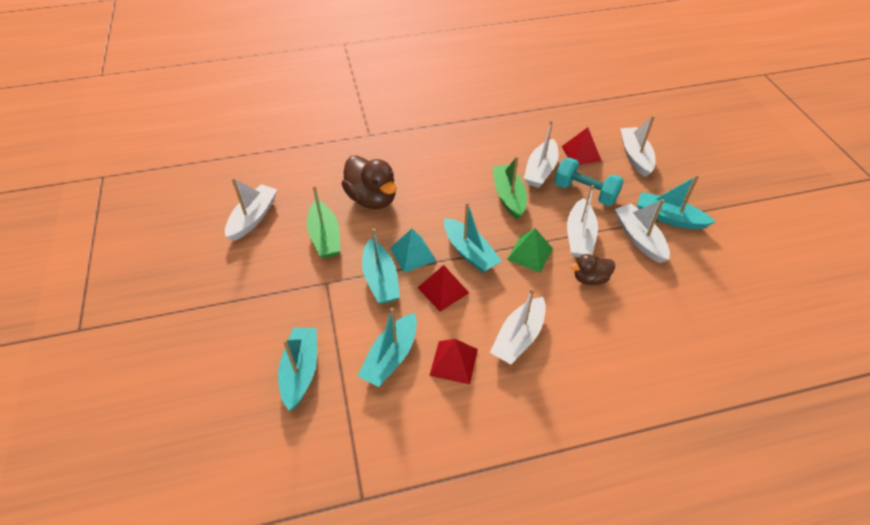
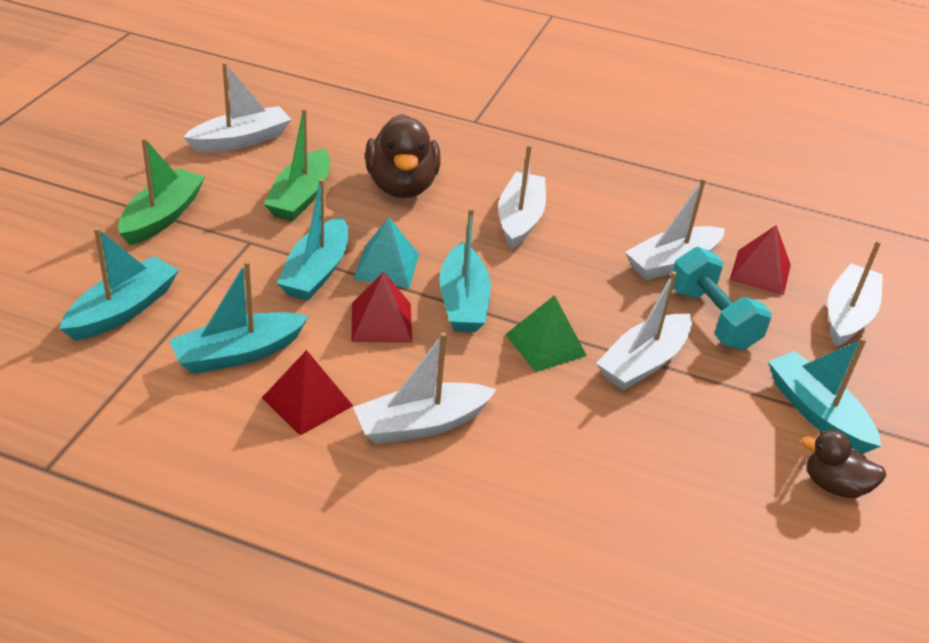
camera: 30 degrees right, 10 degrees down
(508, 196) = (589, 269): green boat -> green boat (162, 216)
(590, 278) = (602, 417): brown duck -> brown duck (834, 485)
(639, 238) = (736, 411): white boat -> white boat (520, 219)

